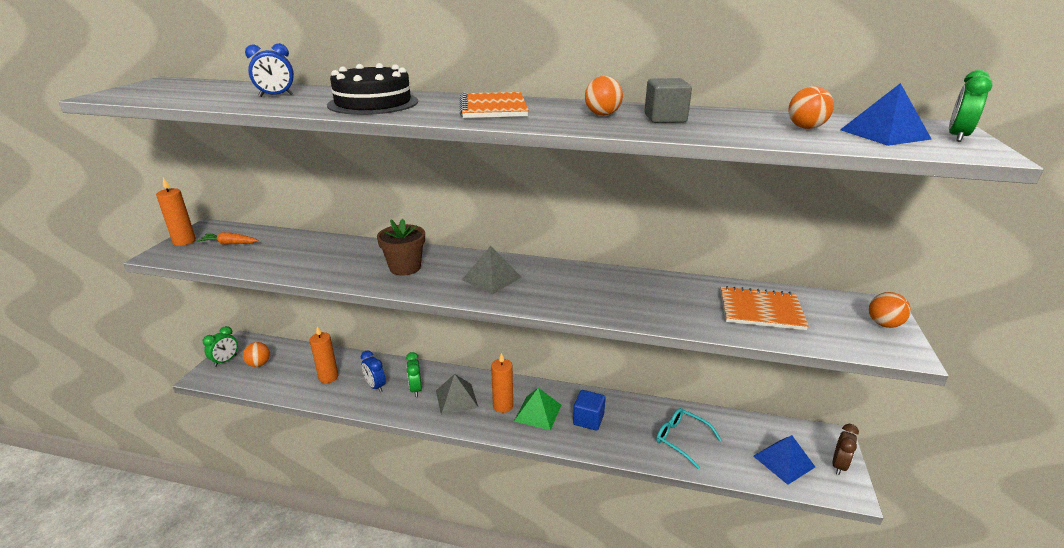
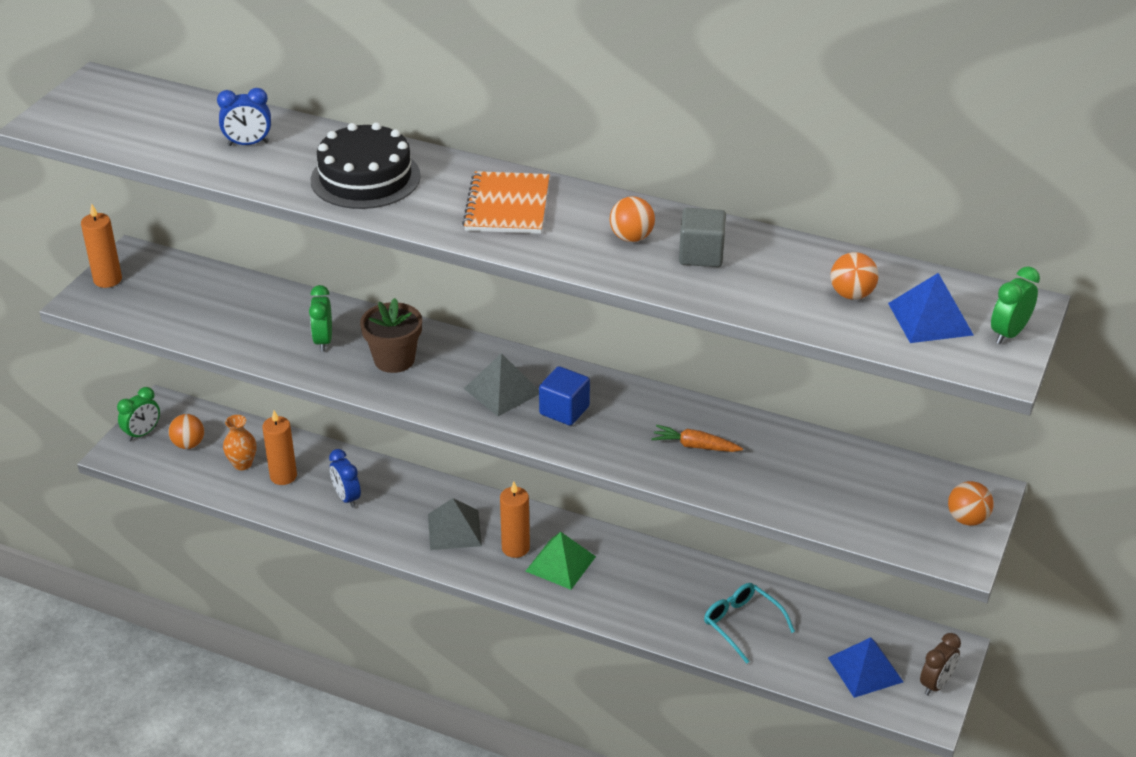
camera: 10 degrees right, 10 degrees up
(229, 244) = (167, 291): orange carrot -> orange carrot (695, 446)
(298, 372) = (242, 464): none -> orange vase
(416, 389) = (401, 509): green clock -> green clock (323, 341)
(588, 419) = (626, 582): blue cube -> blue cube (564, 410)
(761, 310) = (825, 480): orange notebook -> none

